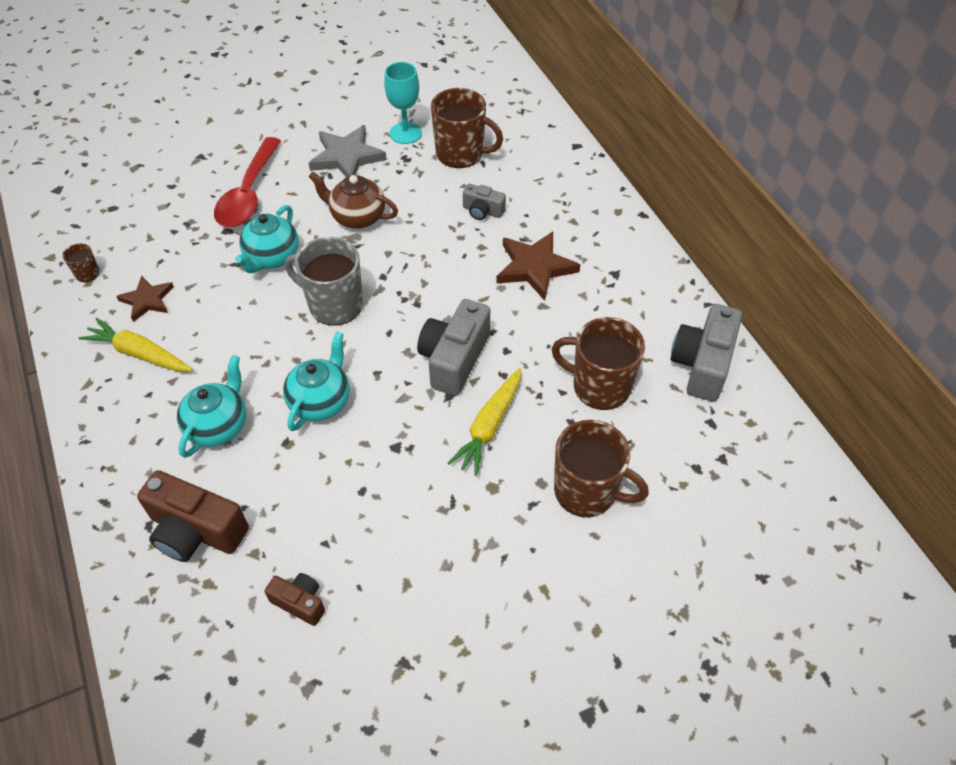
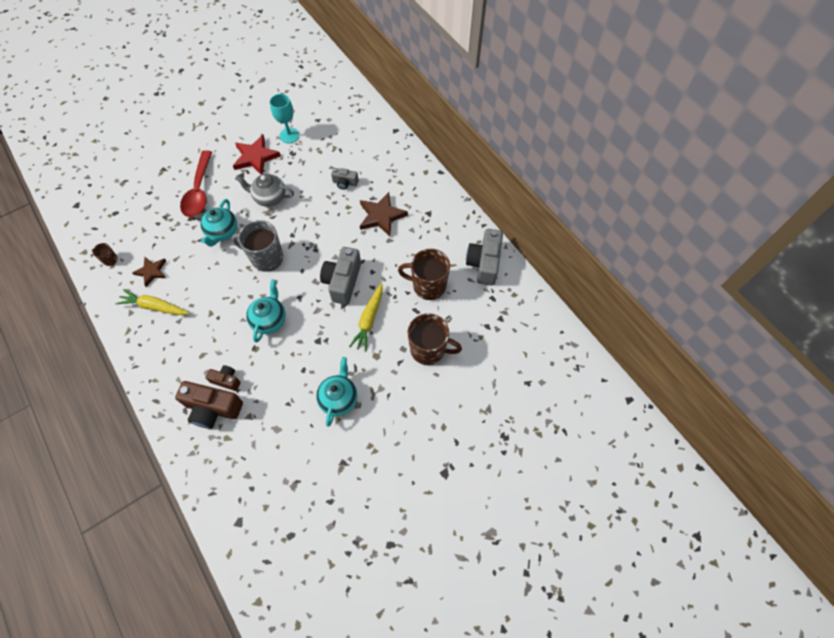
camera: 10 degrees left, 10 degrees up
(218, 426) = (212, 344): turquoise teapot -> turquoise teapot (339, 398)
(300, 602) = (280, 439): brown camera -> brown camera (226, 380)
(347, 157) = (255, 157): grey star -> red star
(357, 217) = (269, 198): brown teapot -> grey teapot
(461, 153) = (326, 145): brown mug -> none

